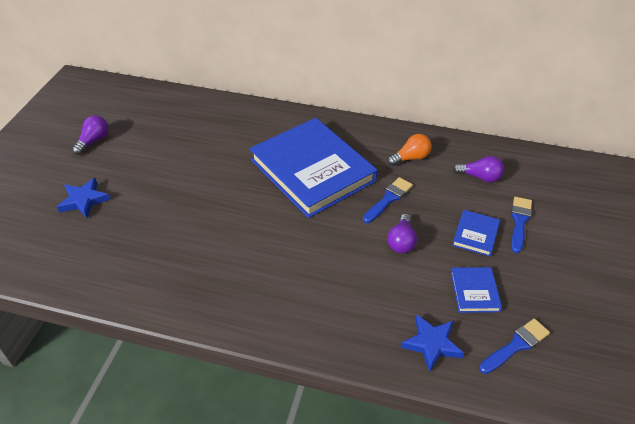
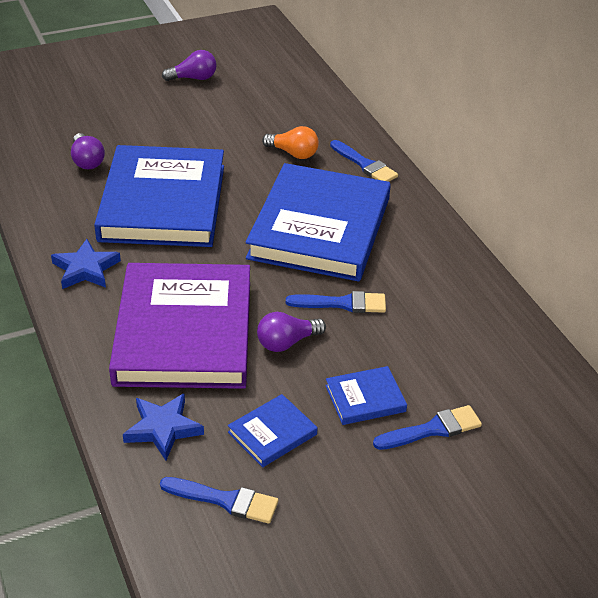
camera: 50 degrees right, 5 degrees down
(84, 200) = (115, 116): blue star -> blue star (86, 269)
(209, 227) = (163, 203): none -> blue book
(274, 120) = (365, 165): none -> blue brush
(349, 285) = (184, 332): none -> purple book
(411, 158) = (433, 291): orange light bulb -> orange light bulb (293, 153)
(480, 177) = (472, 363): purple light bulb -> purple light bulb (87, 161)

